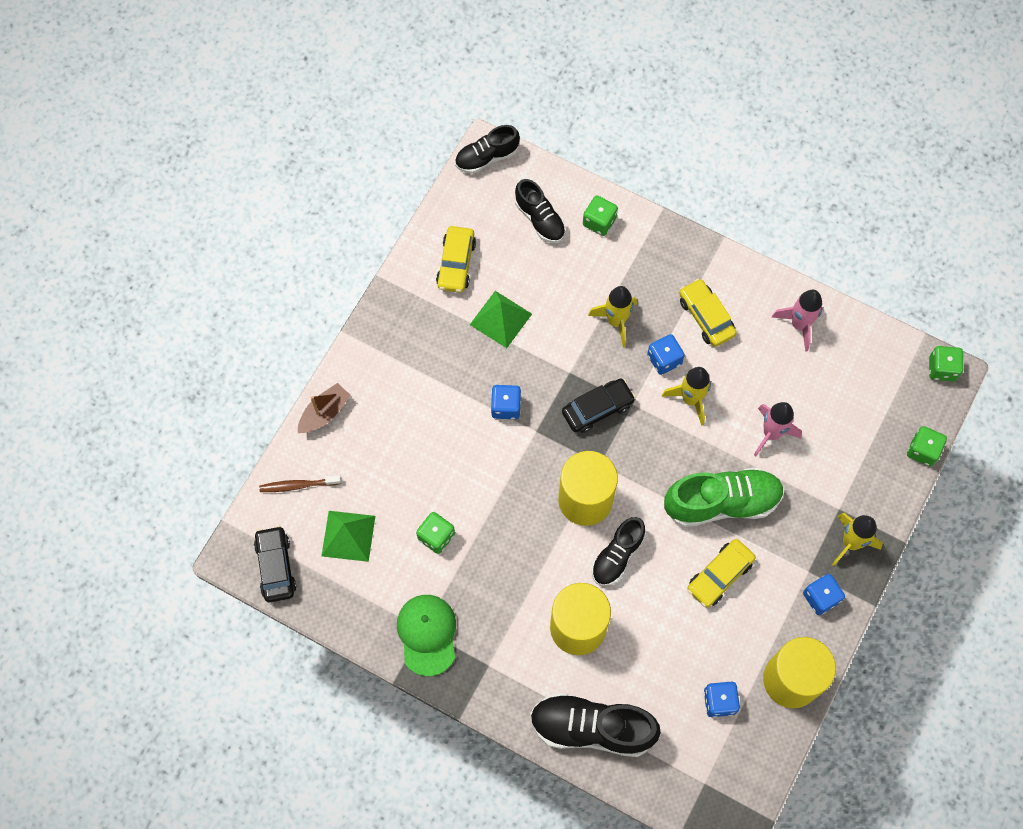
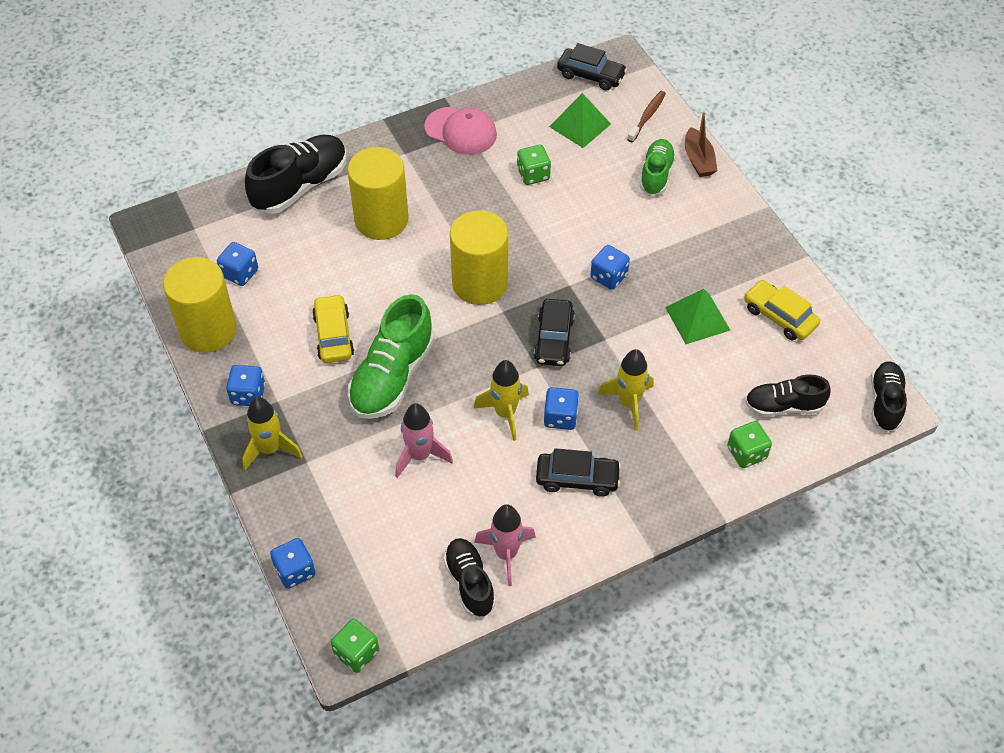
camera: 125 degrees right, 15 degrees down
(366, 436) = (656, 174): none -> green shoe
(427, 634) = (461, 131): green cap -> pink cap
(617, 556) = (414, 277): black shoe -> black shoe (469, 583)
(706, 317) = (577, 479): yellow car -> black car
(922, 451) = (295, 571): green dice -> blue dice

